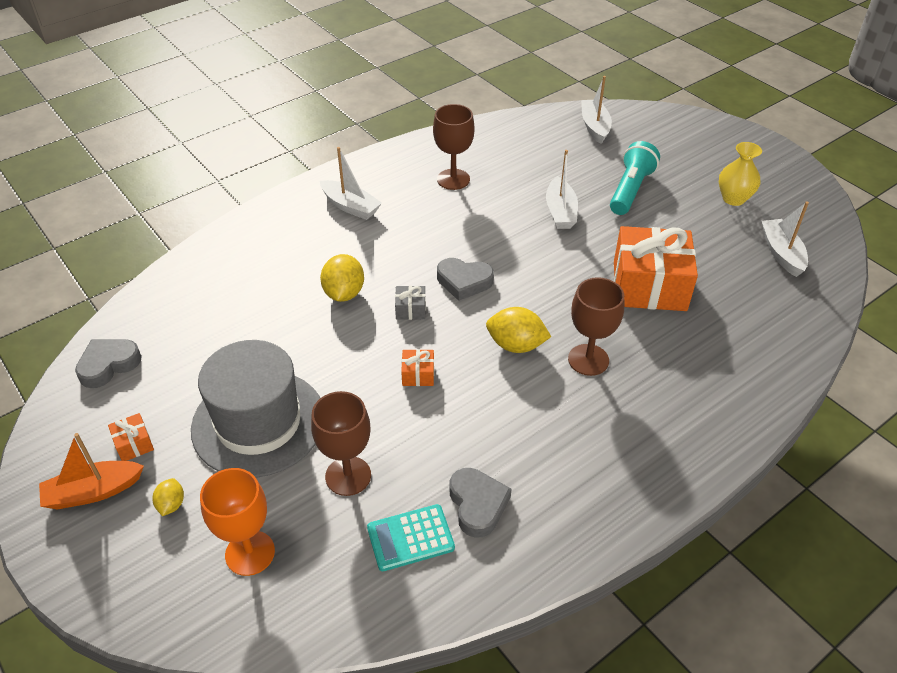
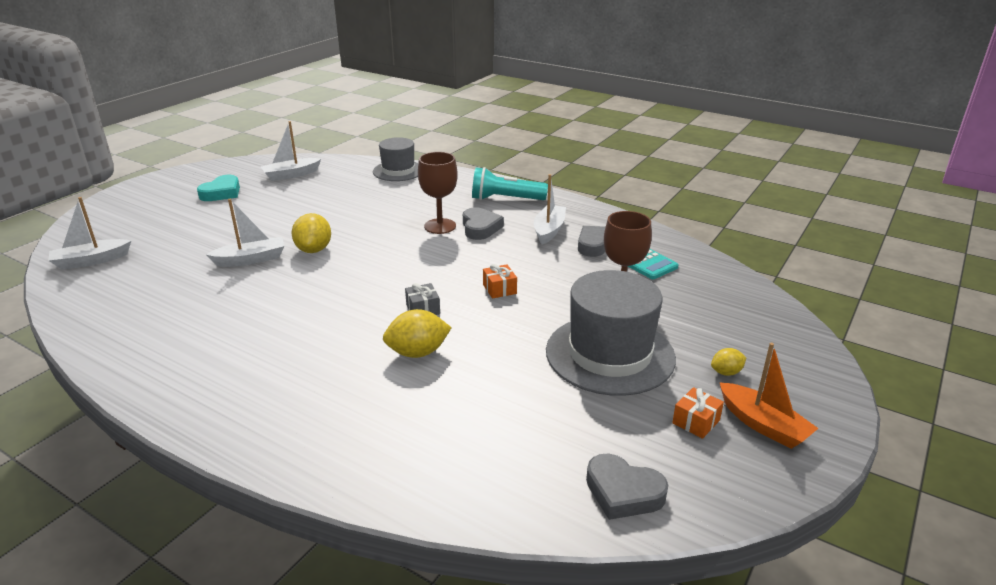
camera: 110 degrees left, 15 degrees down
(250, 553) = (721, 320): orange goblet -> none
(350, 206) = (260, 389): white boat -> white boat (549, 230)
(453, 179) = (196, 328): brown goblet -> none
(464, 281) = (372, 290): grey heart -> grey heart (480, 228)
(516, 345) = (440, 254): yellow lemon -> yellow lemon (314, 250)
(630, 190) = (211, 232): turquoise flashlight -> turquoise flashlight (505, 199)
(649, 286) = (346, 213): orange gift -> none
(733, 198) = (222, 193): yellow vase -> turquoise heart
(782, 354) = (398, 171): none -> grey hat

